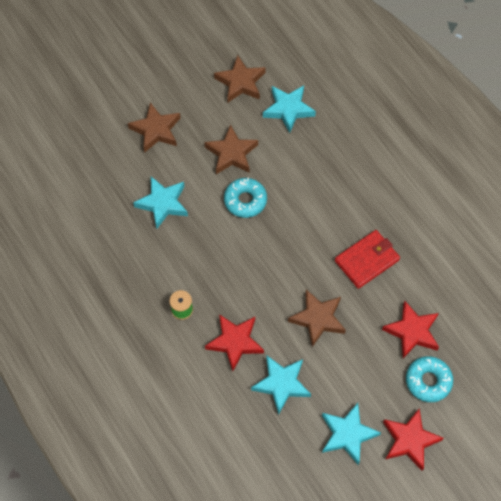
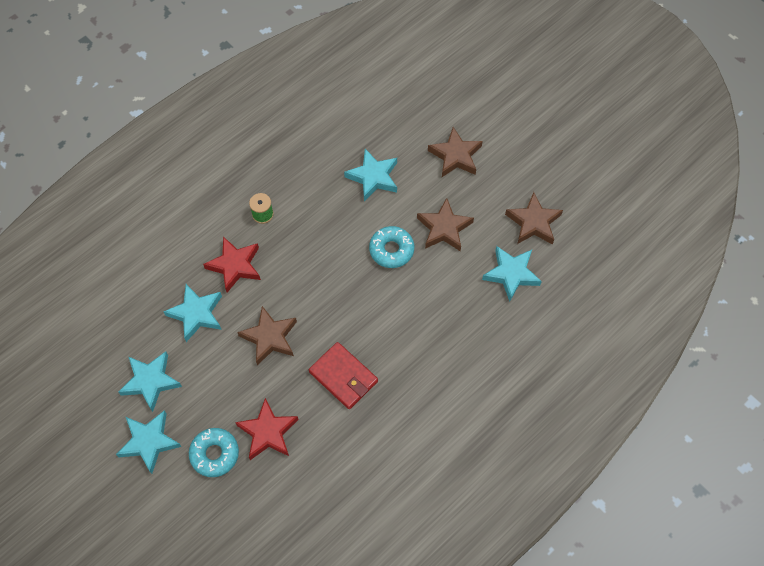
camera: 80 degrees right, 0 degrees up
(409, 440) = (149, 442): red star -> turquoise star

